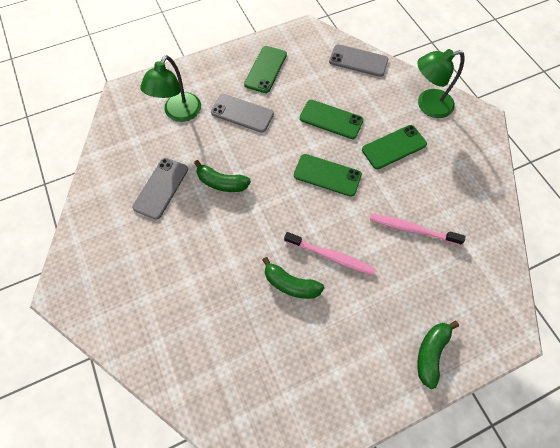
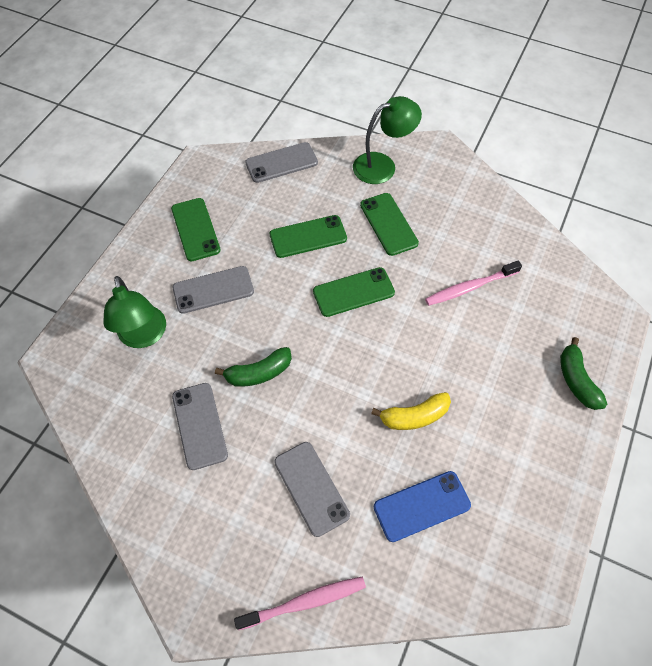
camera: 40 degrees left, 5 degrees down
(187, 276) = (311, 488): none -> grey phone
(241, 343) = (421, 506): none -> blue phone
(291, 284) = (414, 416): green banana -> yellow banana
(330, 256) = (425, 364): pink toothbrush -> pink toothbrush (304, 602)
(394, 147) = (388, 224): green phone -> green phone turned 45 degrees counterclockwise
(427, 105) = (382, 165): green lamp -> green lamp turned 150 degrees counterclockwise

